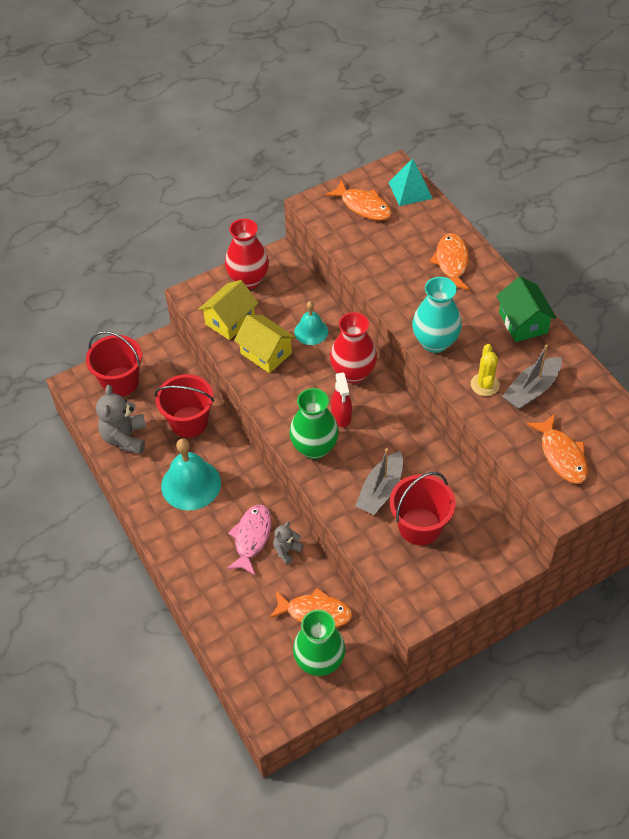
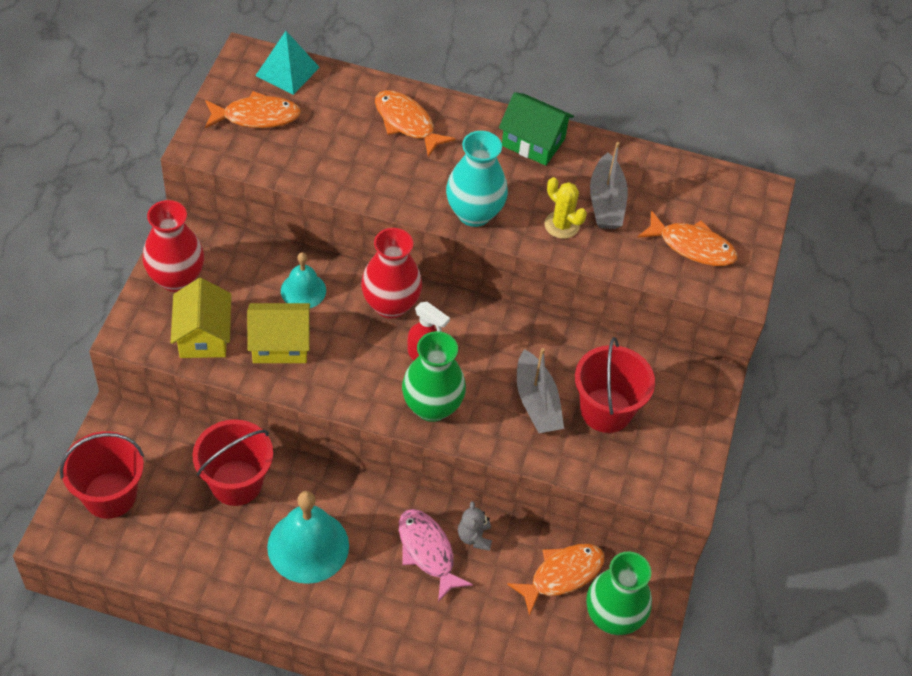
camera: 50 degrees left, 0 degrees up
(125, 438) = (182, 551): grey teddy bear -> none

